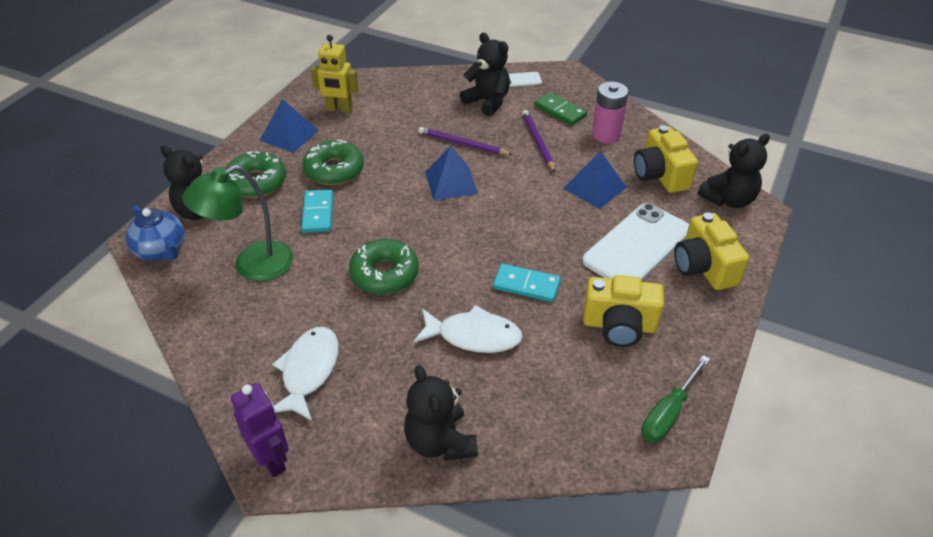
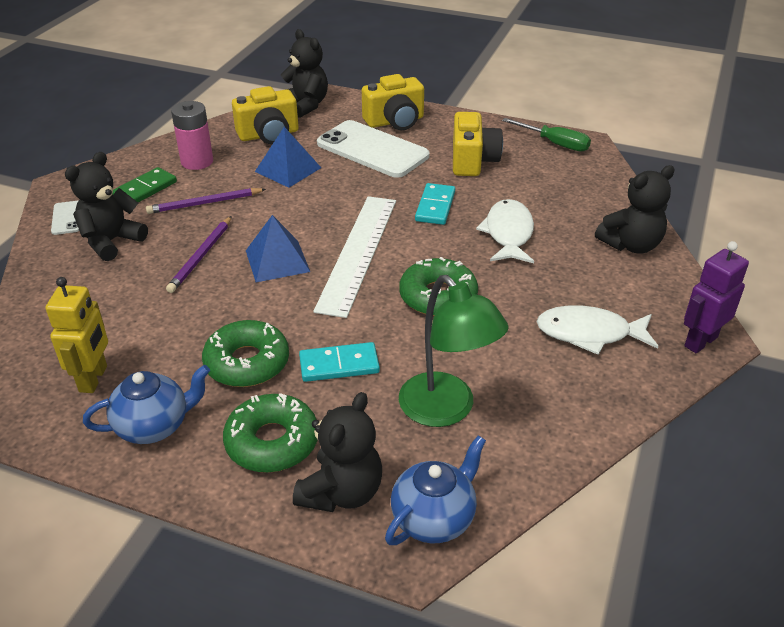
camera: 95 degrees left, 5 degrees down
(289, 135) = (154, 426): blue pyramid -> blue teapot
(455, 228) = (358, 253): none -> white ruler

